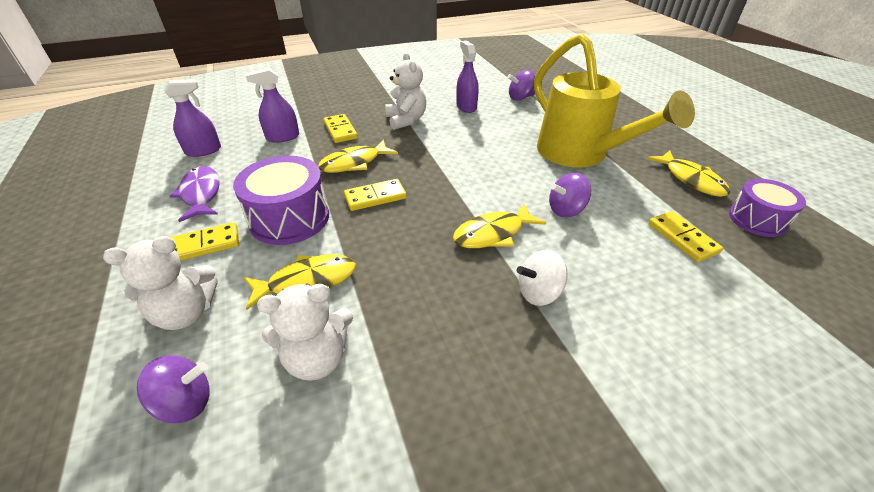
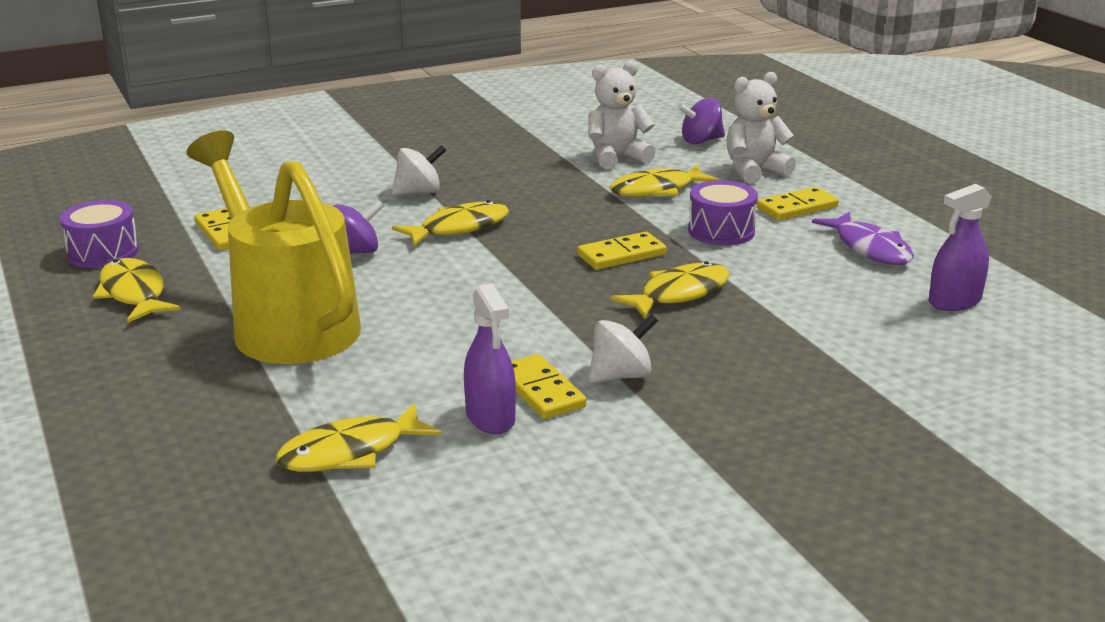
camera: 175 degrees right, 15 degrees down
(282, 137) = (843, 330): purple spray bottle -> none
(289, 218) = (721, 231): purple drum -> purple drum, size x0.66
(340, 130) = (744, 348): yellow domino -> yellow domino (541, 391)
(406, 120) = (621, 375): white teddy bear -> white spinning top
(520, 98) = (350, 452): purple spinning top -> yellow fish

